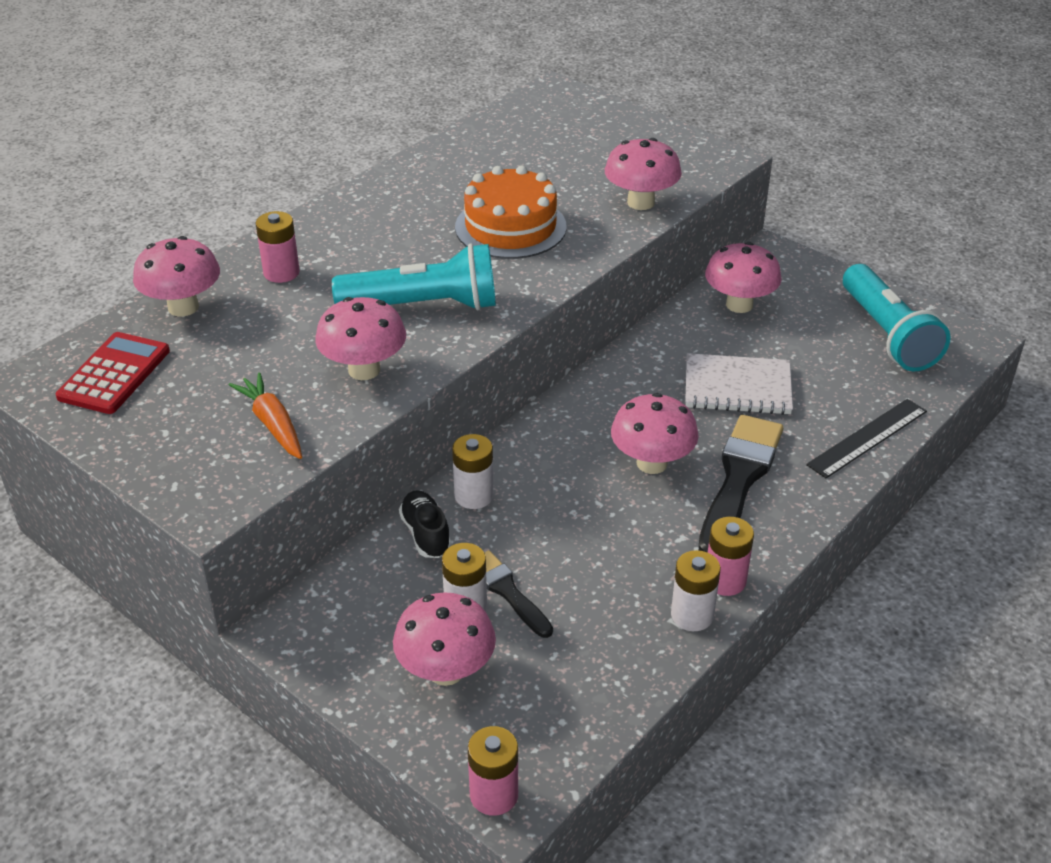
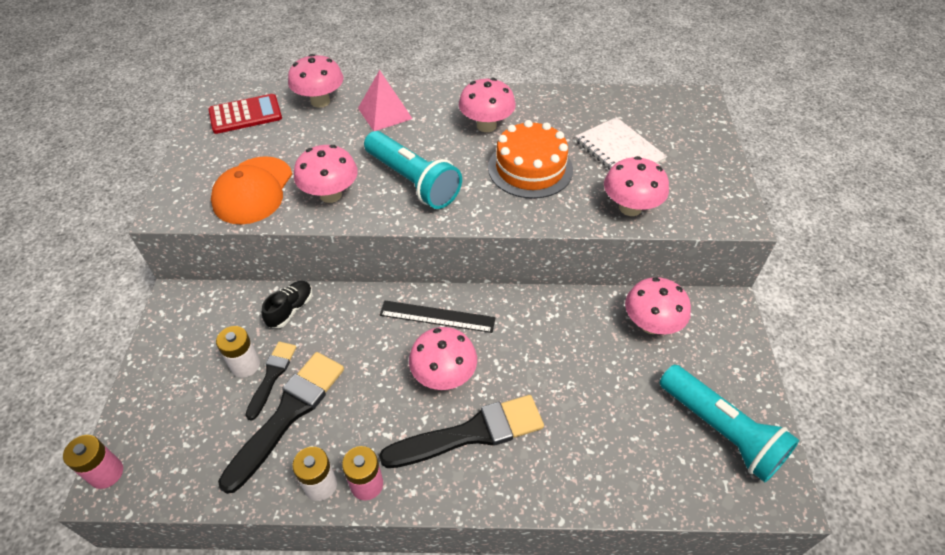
camera: 50 degrees right, 10 degrees up
(272, 424) = (253, 190): orange carrot -> orange cap
(281, 272) = (385, 113): pink battery -> pink pyramid
(446, 671) = (189, 388): pink mushroom -> pink mushroom (486, 125)
(474, 496) = (339, 310): white battery -> none
(575, 601) = (288, 414): none -> black brush
(737, 387) = (563, 376): white notebook -> white notebook (619, 151)
(868, 438) = (589, 487): black ruler -> black ruler (437, 317)
(887, 334) = (721, 431): turquoise flashlight -> turquoise flashlight turned 75 degrees counterclockwise

